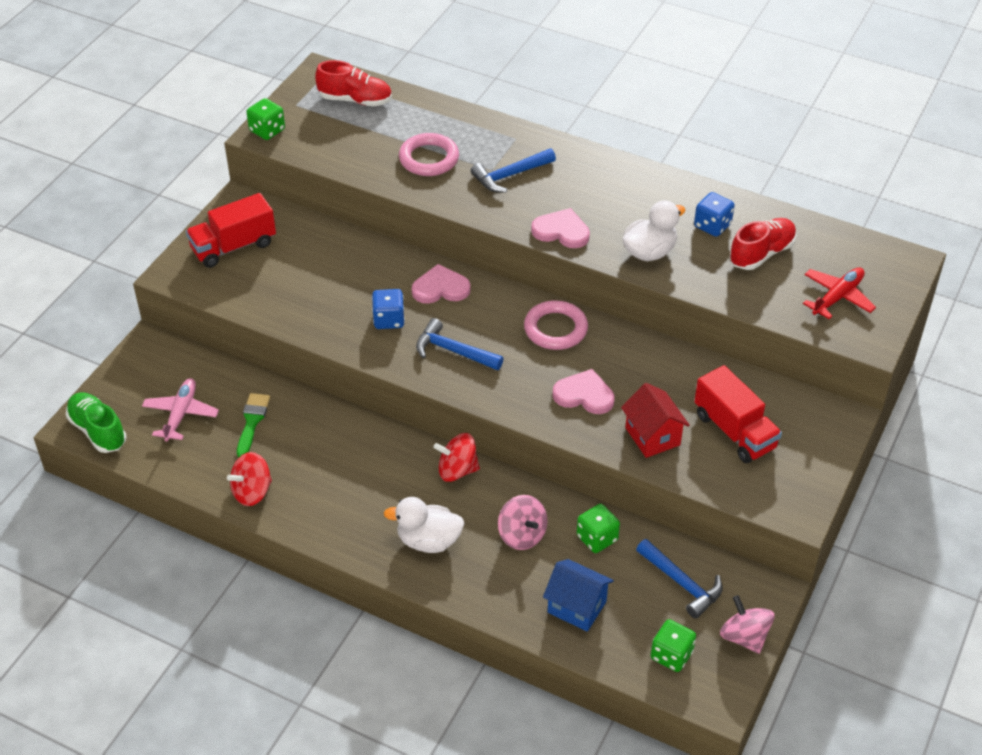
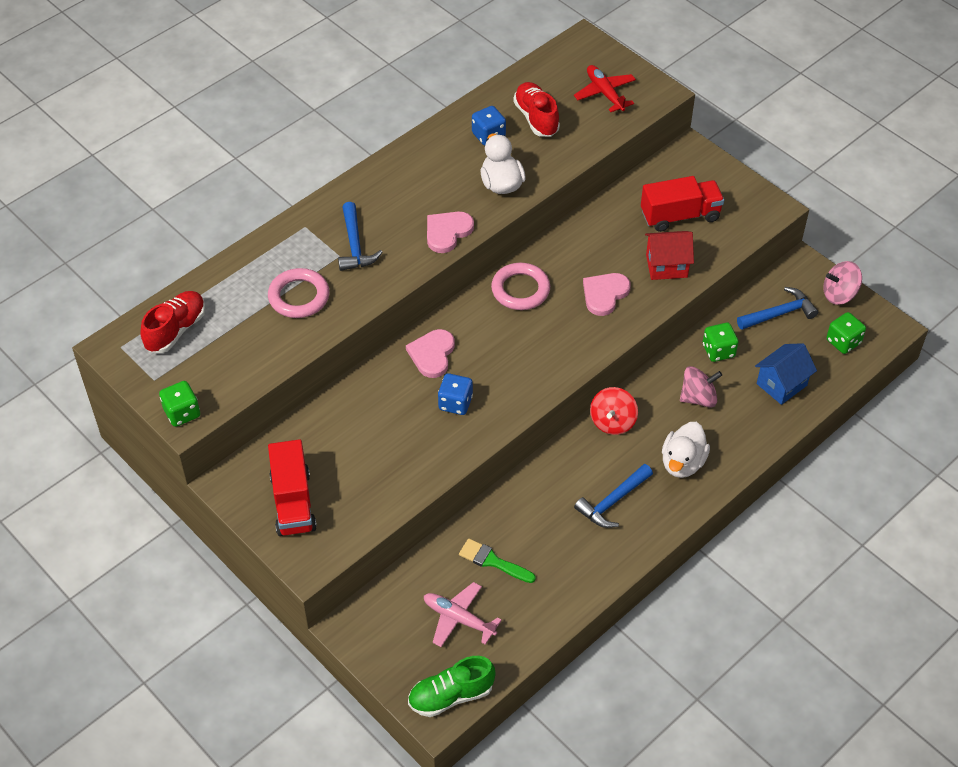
camera: 70 degrees left, 5 degrees up
(252, 492) = (580, 580): red spinning top -> none
(453, 351) = (516, 367): blue hammer -> blue hammer (612, 502)

